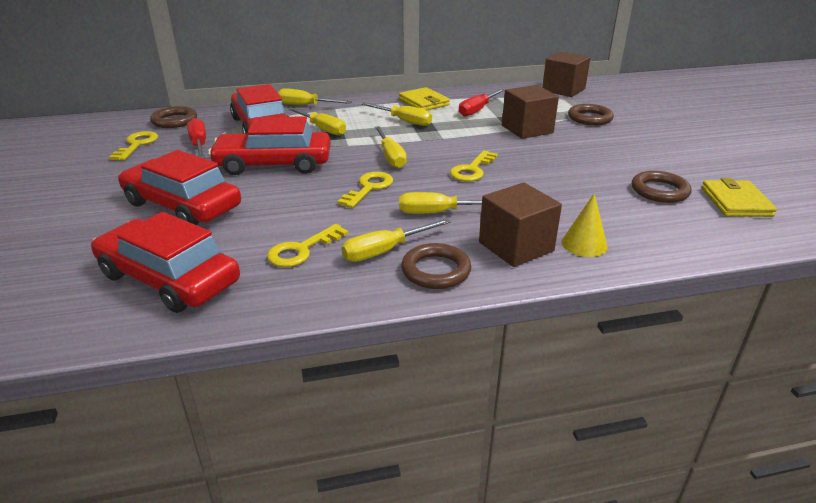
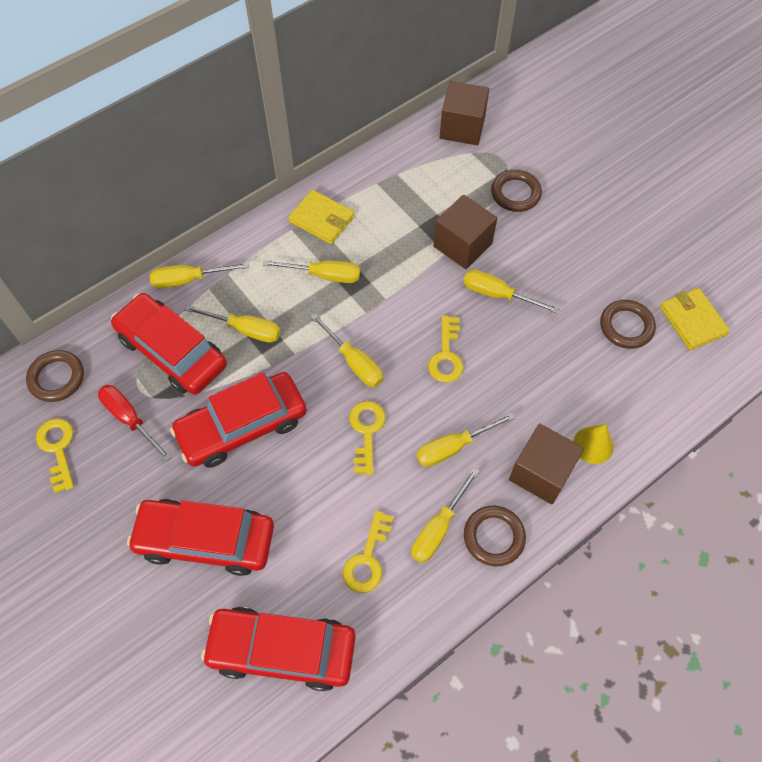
camera: 25 degrees left, 30 degrees up
(477, 110) = (391, 217): red screwdriver -> none
(541, 153) = (497, 294): none -> yellow screwdriver

